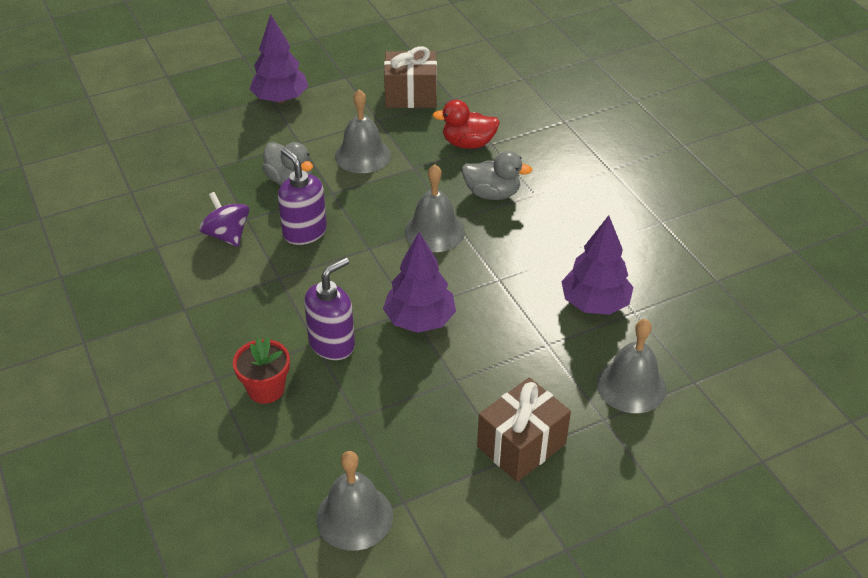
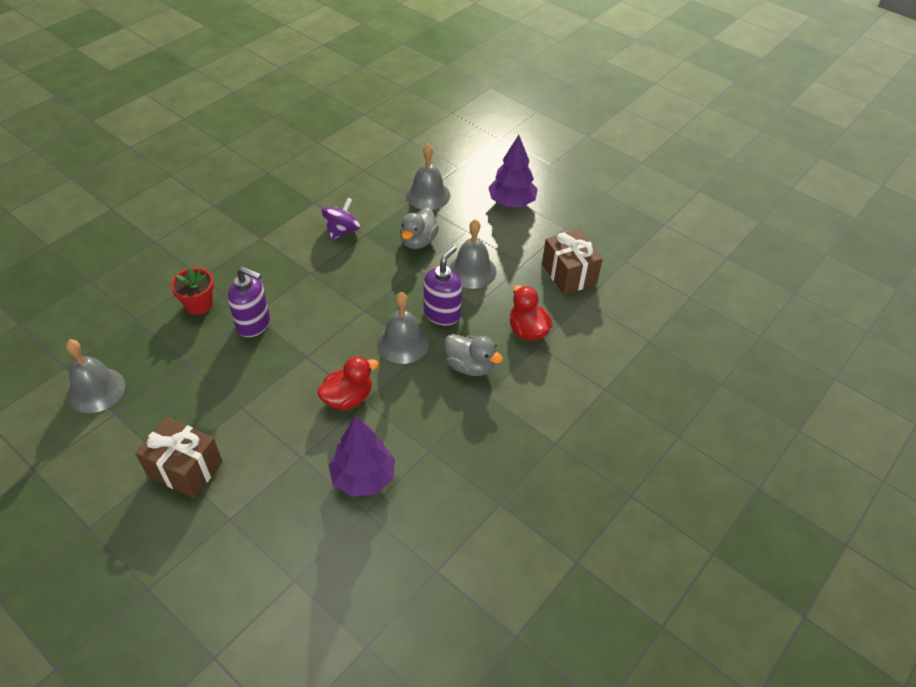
camera: 65 degrees right, 5 degrees up
(304, 232) = (365, 269): purple soap dispenser -> purple soap dispenser (442, 313)
(419, 320) = (297, 365): purple tree -> none
(487, 291) = (348, 398): none -> red duck
(492, 194) = (470, 366): grey duck -> grey duck turned 45 degrees counterclockwise
(631, 385) = (273, 530): grey bell -> grey bell (428, 195)

